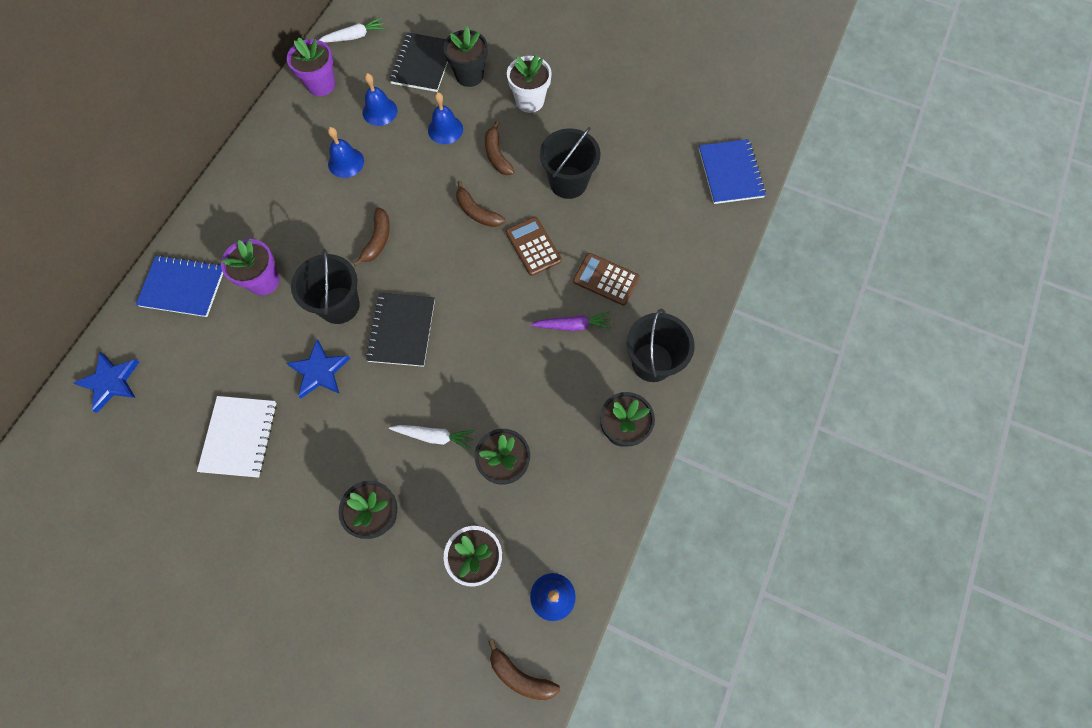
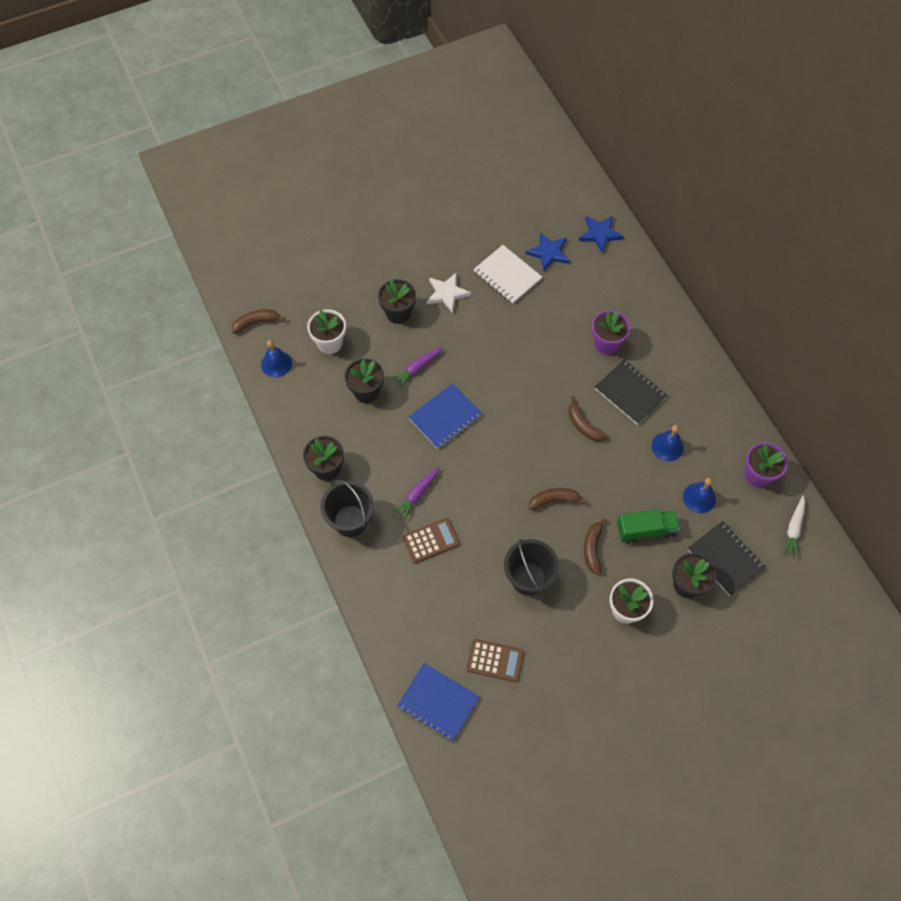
camera: 130 degrees right, 5 degrees down
(183, 287) = (639, 299): blue notebook -> blue notebook (445, 417)
(312, 483) = (447, 293): none -> white star
(319, 371) = (514, 336): blue star -> blue star (548, 253)
(339, 305) = (551, 373): black bucket -> none
(402, 330) = (502, 396): black notebook -> black notebook (630, 393)
(434, 436) = (417, 368): white carrot -> purple carrot
(445, 129) = (646, 530): blue bell -> green truck
(497, 155) = (593, 548): brown banana -> brown banana turned 105 degrees counterclockwise
(533, 246) = (496, 515): brown calculator -> brown calculator (495, 660)

